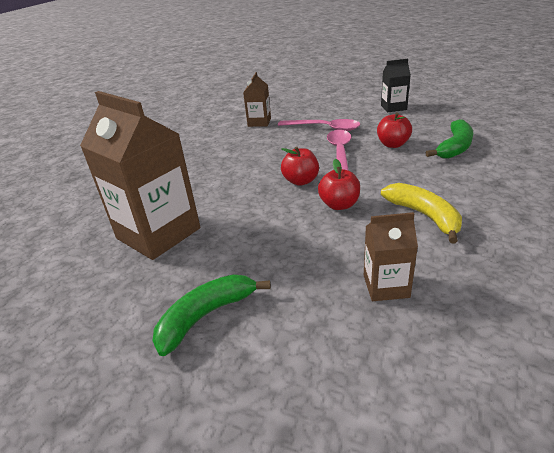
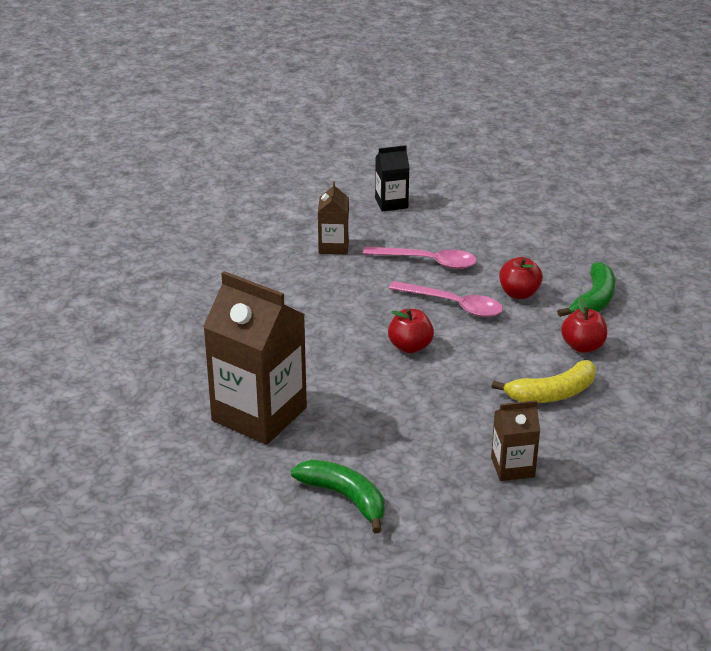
camera: 10 degrees left, 0 degrees up
(206, 316) = (345, 498): green banana -> green banana turned 90 degrees clockwise
(339, 205) = (459, 379): red apple -> red apple (582, 346)
(340, 153) = (453, 305): pink spoon -> pink spoon turned 120 degrees clockwise
(393, 107) = (520, 227): black carton -> black carton (391, 203)
(424, 216) = (552, 393): yellow banana -> yellow banana turned 105 degrees clockwise

